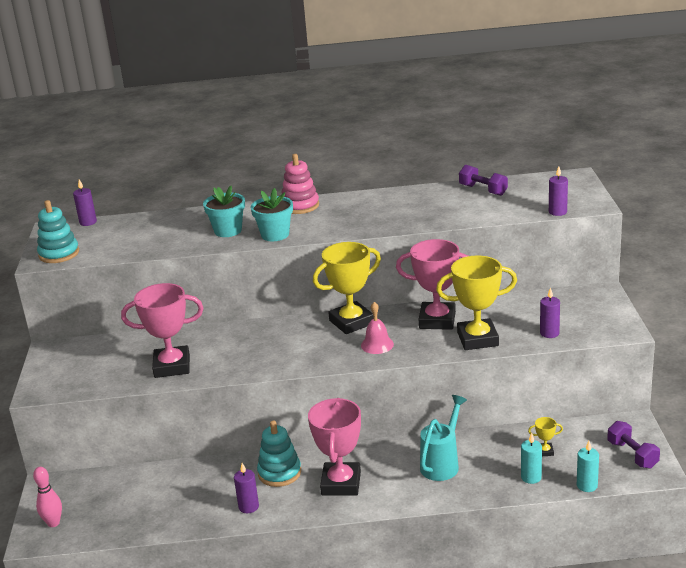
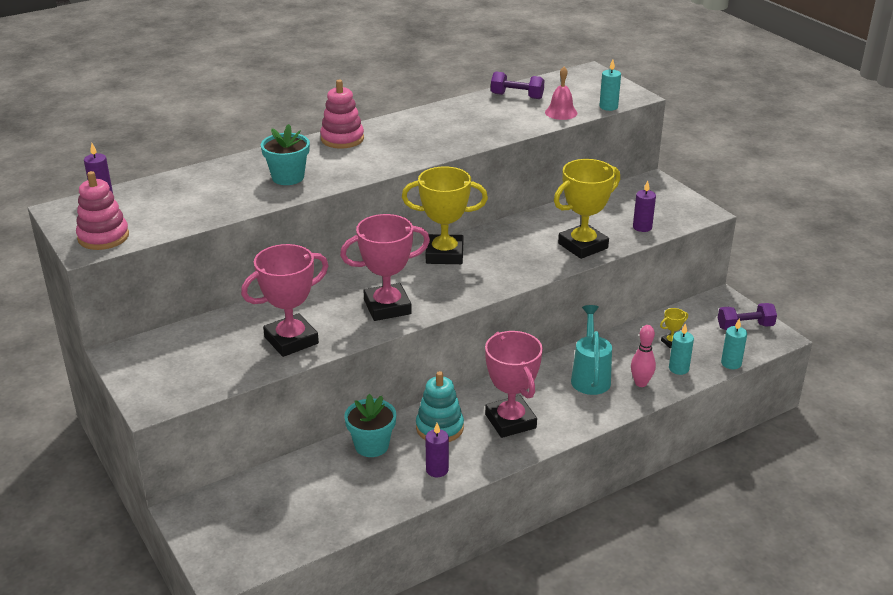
camera: 30 degrees left, 5 degrees up
(53, 523) = (231, 550): pink bowling pin -> pink bowling pin (641, 383)
(59, 254) = (103, 237): turquoise stacking toy -> pink stacking toy
(275, 235) = (347, 173): turquoise flower pot -> turquoise flower pot (371, 445)
(351, 322) = (444, 254): yellow trophy -> yellow trophy turned 60 degrees clockwise
(377, 344) = (491, 271): pink bell -> pink bell (561, 112)
(437, 320) = (528, 236): pink trophy -> pink trophy (387, 307)
(557, 212) = (608, 107): purple candle -> turquoise candle
(632, 454) = (745, 326): purple dumbbell -> purple dumbbell turned 45 degrees counterclockwise

